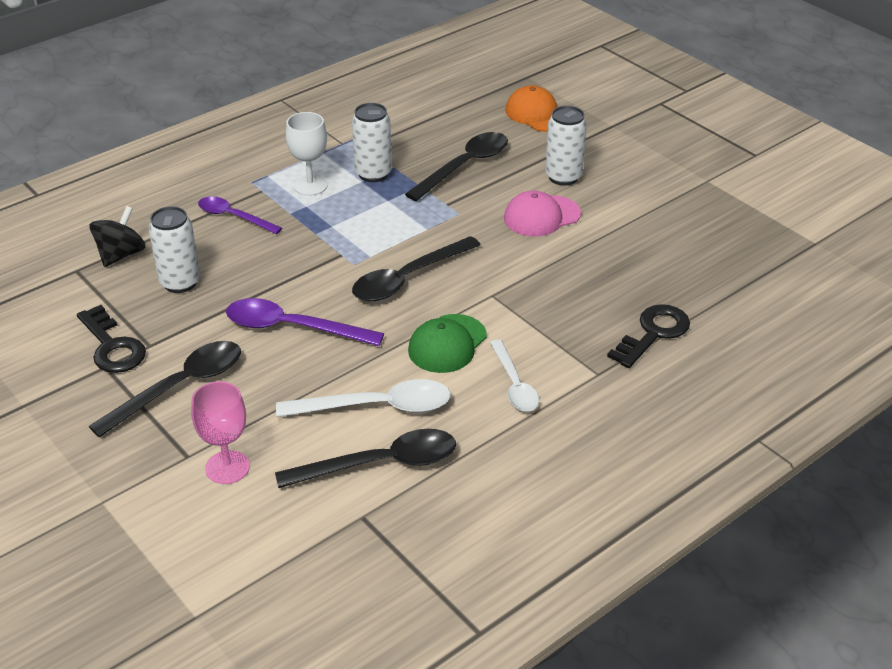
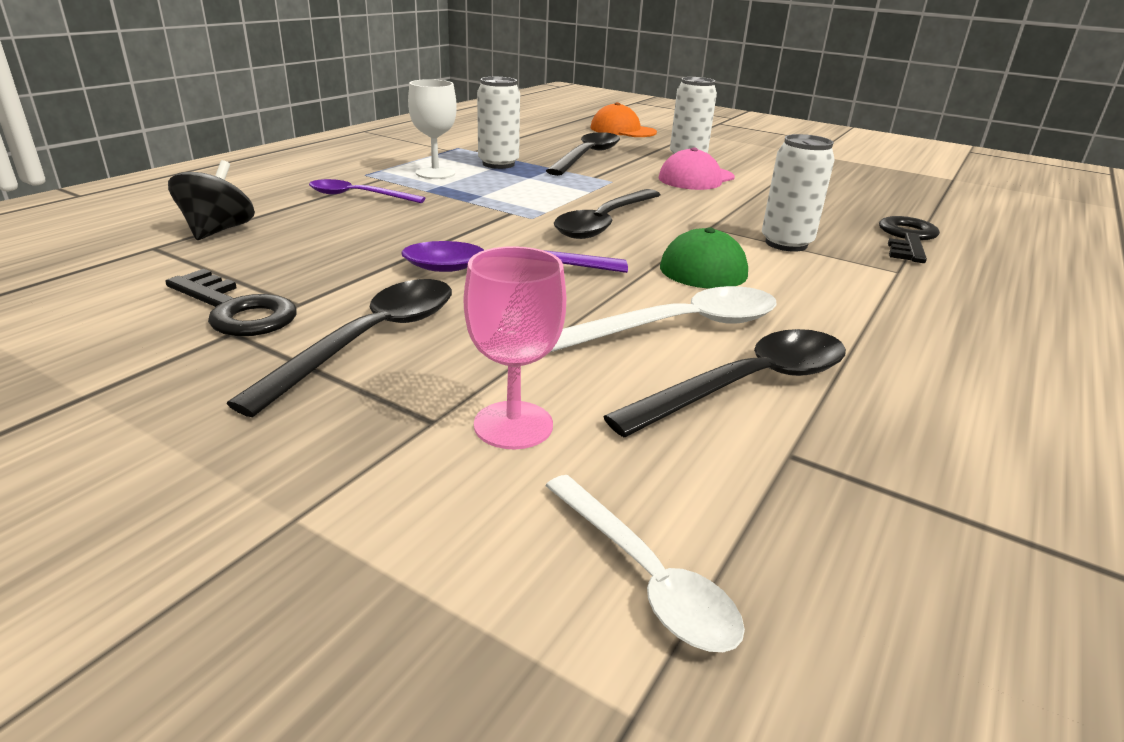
camera: 20 degrees left, 10 degrees down
(180, 282) = (315, 246): white can -> white can (786, 243)
(514, 384) = (821, 289): white spoon -> white spoon (645, 576)

